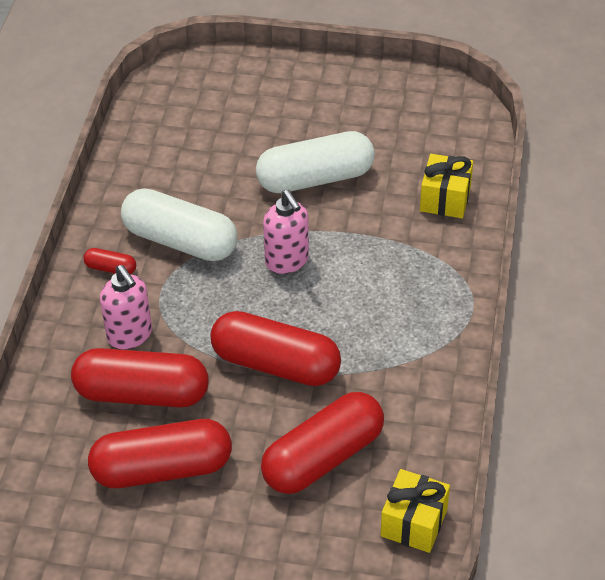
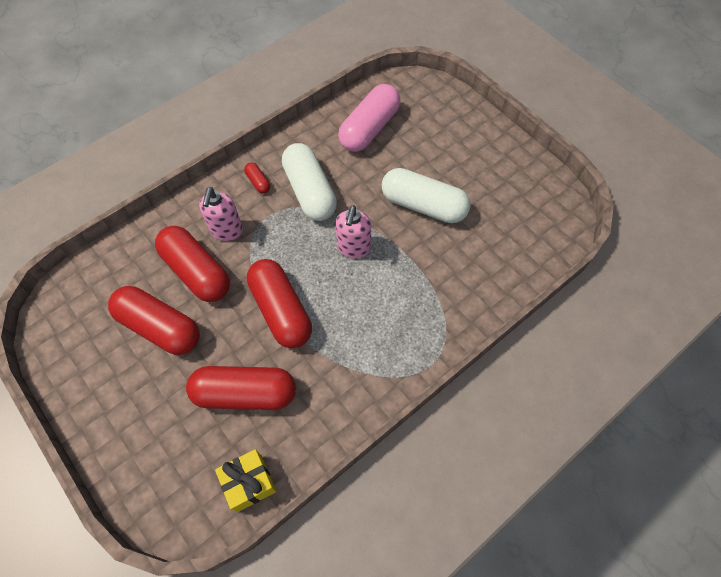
camera: 40 degrees right, 15 degrees up
(178, 143) = (369, 128): none -> pink capsule
(445, 199) = (488, 276): yellow gift -> none

